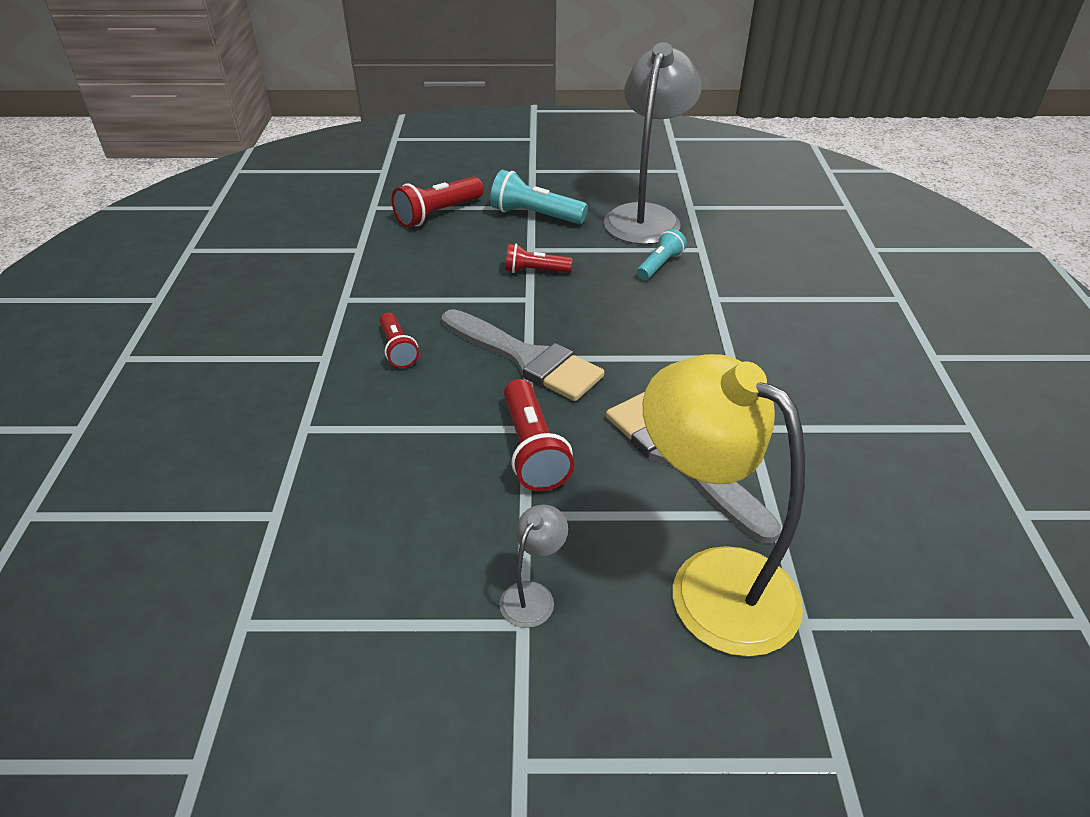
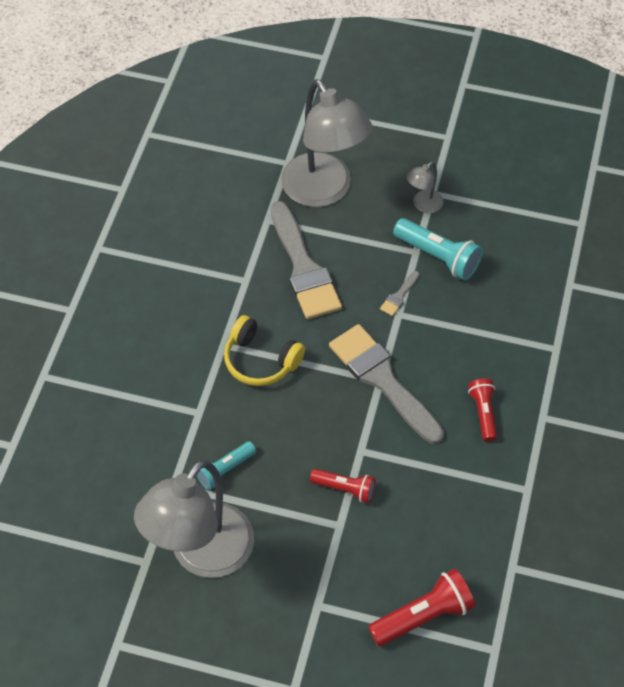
camera: 165 degrees left, 15 degrees up
(533, 449) = (399, 296): red flashlight -> grey brush
(535, 215) = (318, 586): turquoise flashlight -> turquoise flashlight (438, 257)
(677, 350) = (260, 360): none -> yellow headphones
(711, 582) = (324, 191): yellow lamp -> grey lamp

